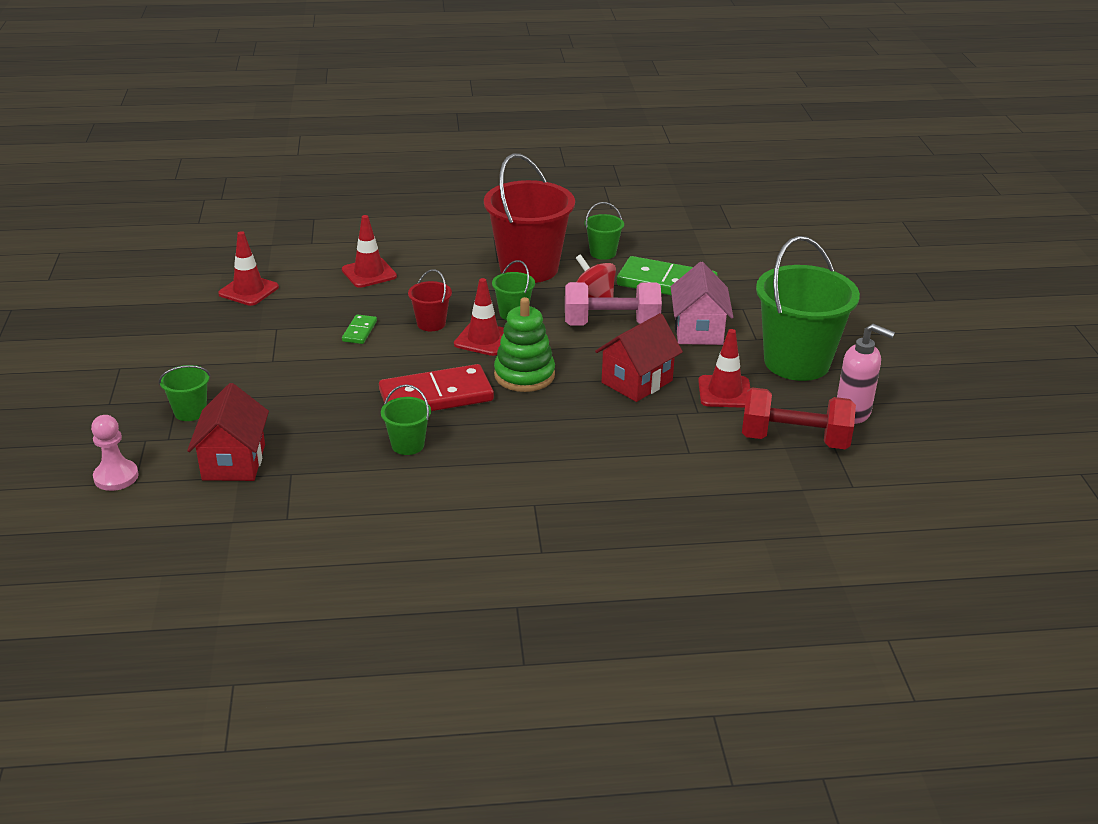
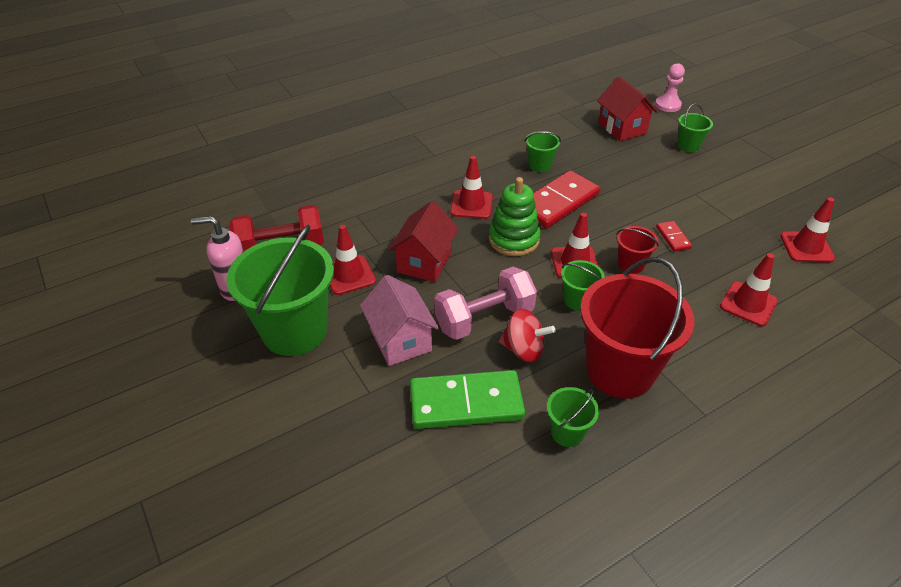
camera: 155 degrees right, 10 degrees up
(359, 331) = (673, 237): green domino -> red domino
(539, 423) = (471, 205): none -> red traffic cone

